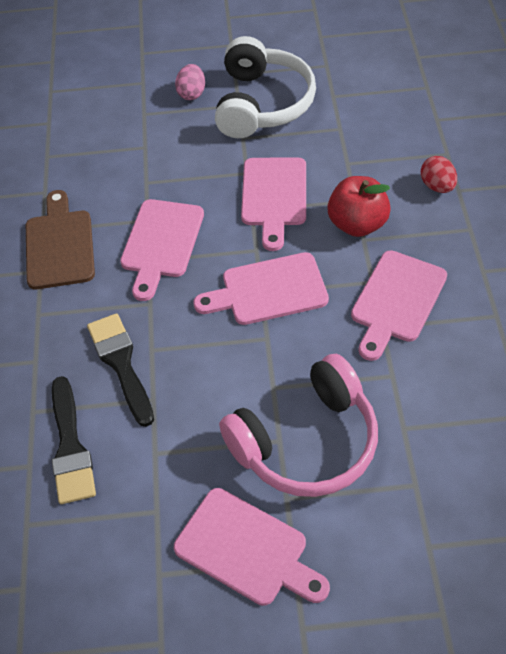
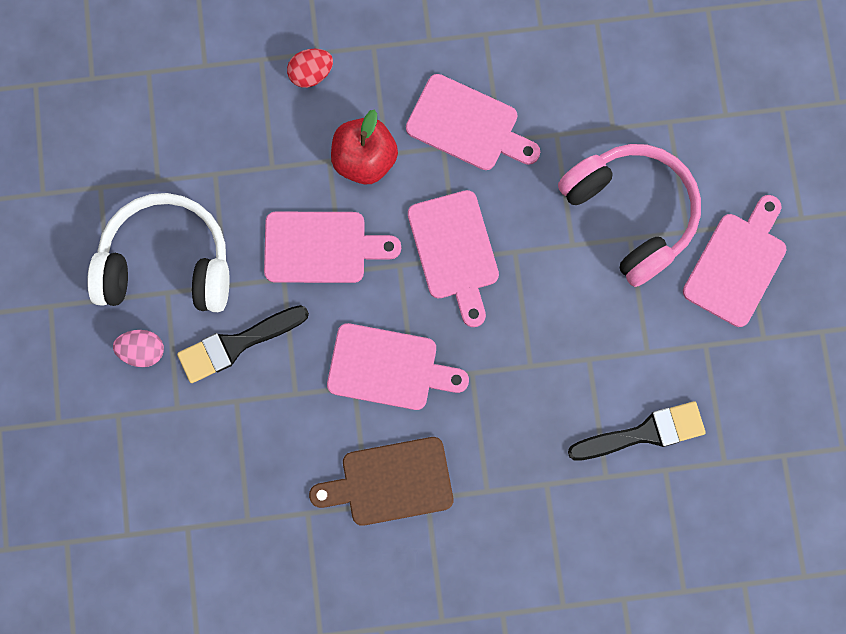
camera: 95 degrees left, 25 degrees up
(121, 364) = (548, 395): black brush -> black brush (237, 344)

